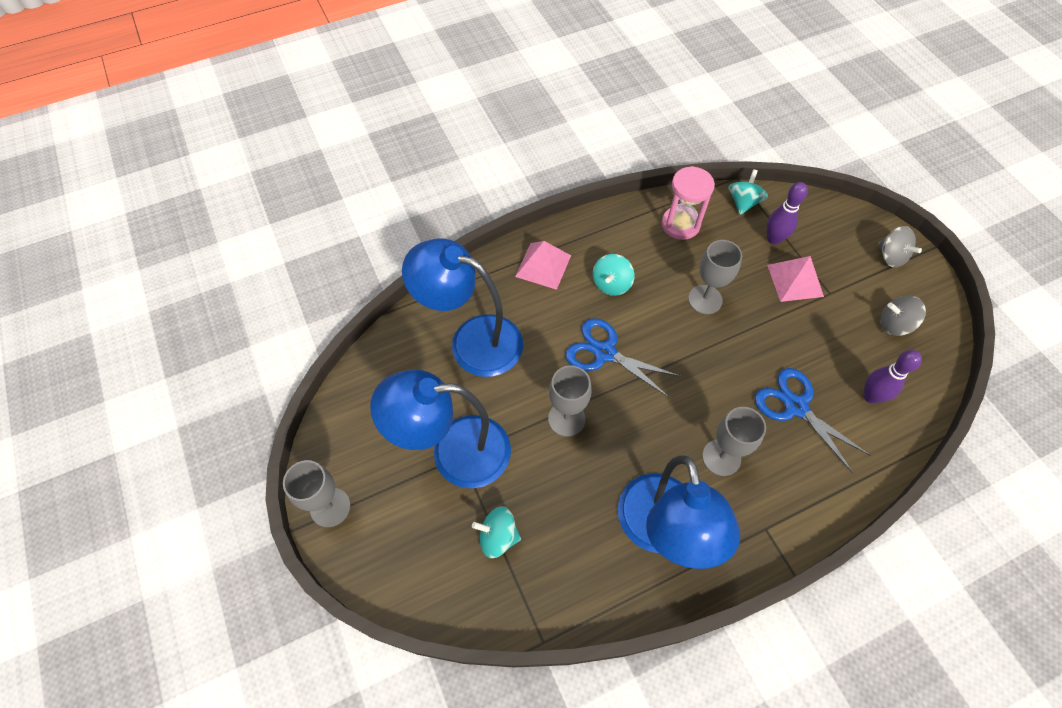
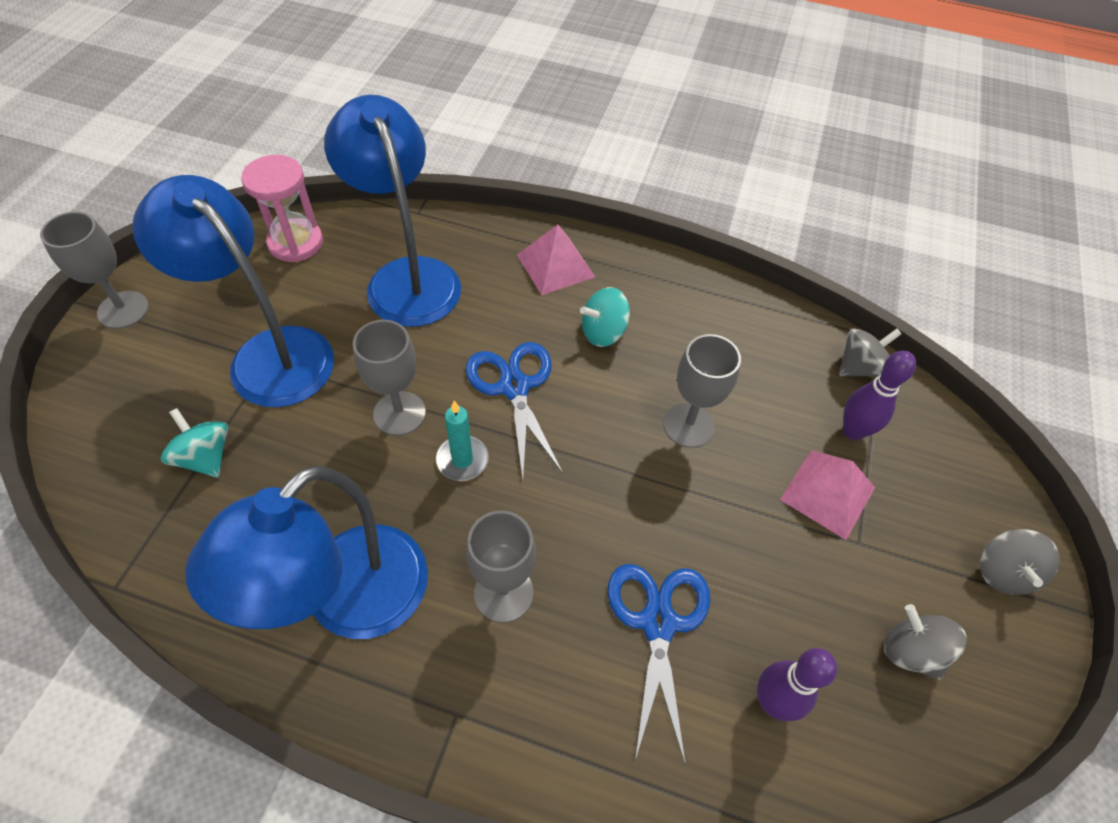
camera: 40 degrees right, 5 degrees down
(626, 413) = (462, 460): none -> turquoise candle
(680, 224) = (753, 334): pink hourglass -> pink hourglass (296, 243)
(743, 202) = (859, 367): turquoise spinning top -> grey spinning top

